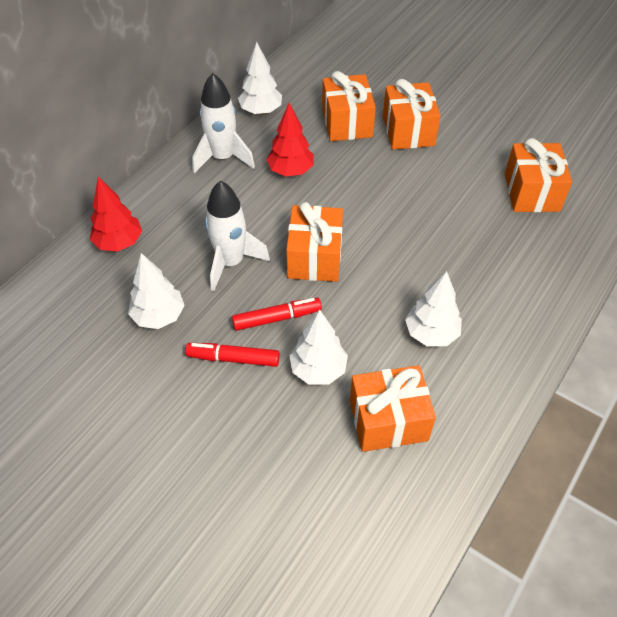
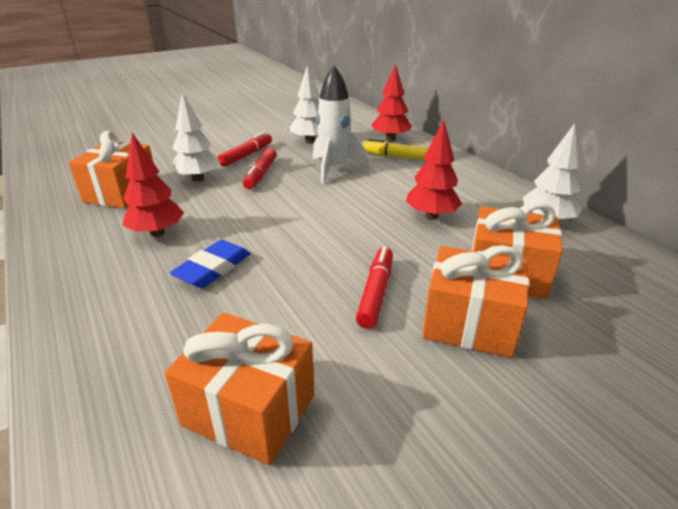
camera: 115 degrees right, 20 degrees down
(173, 223) = (397, 157): none -> yellow marker
(223, 158) = (470, 187): white rocket -> none
(314, 257) = (304, 202): orange gift -> none
(409, 174) = (376, 292): none -> red marker
(431, 333) = (157, 233): white tree -> red tree
(446, 267) = (213, 268): none -> blue eraser

